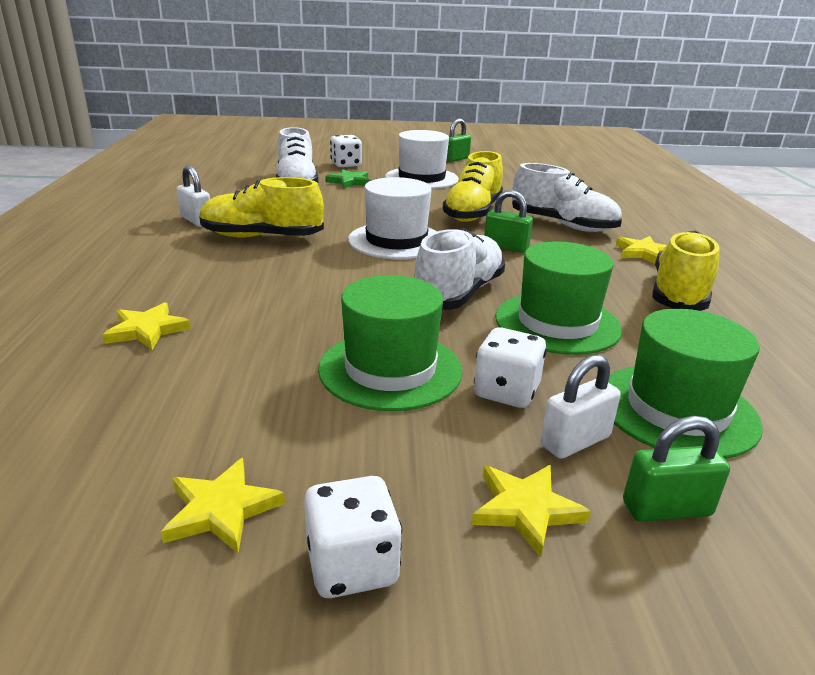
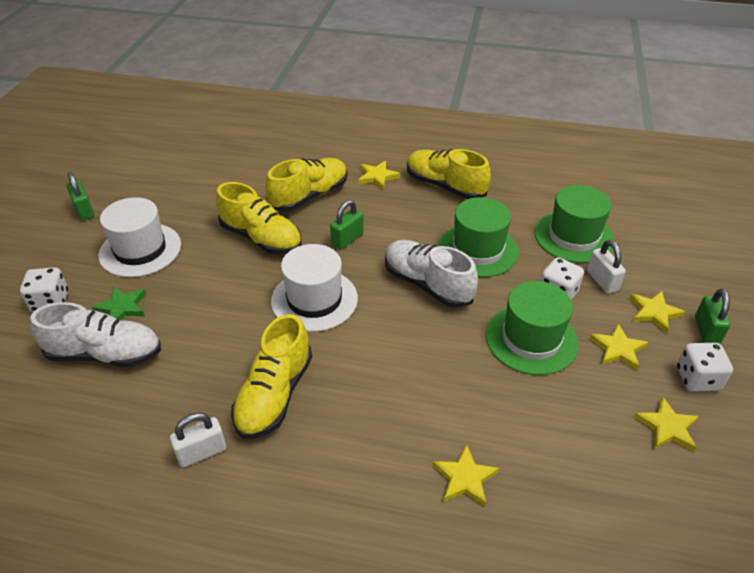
camera: 75 degrees left, 15 degrees up
(400, 455) = (618, 349): none -> yellow star
(563, 225) = (309, 196): white shoe -> yellow shoe
(666, 508) = (648, 268): green padlock -> green padlock (706, 331)

